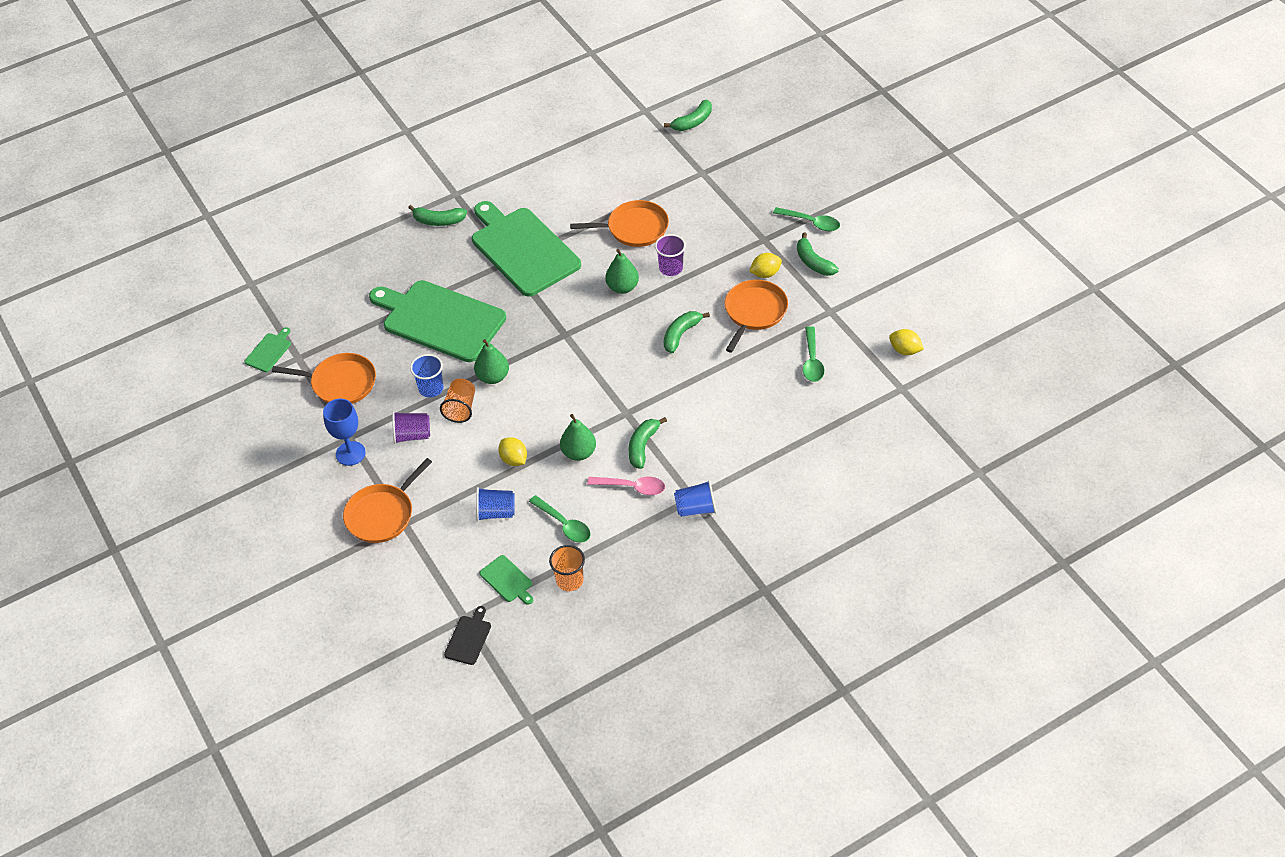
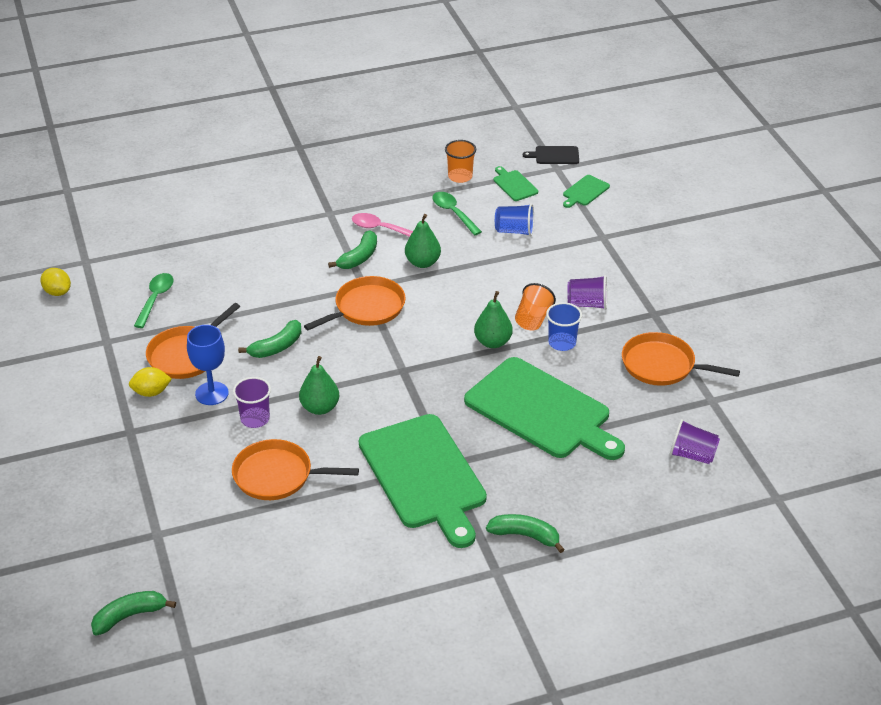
camera: 170 degrees left, 10 degrees down
(269, 351) = (746, 413): green cutting board -> green cutting board (585, 191)
(315, 305) = (692, 455): none -> purple cup
(350, 453) = (652, 299): blue goblet -> blue goblet (212, 393)
(382, 514) = (623, 246): orange pan -> orange pan (366, 308)
(469, 638) = (555, 155): black cutting board -> black cutting board turned 60 degrees clockwise
(514, 459) = (488, 267): yellow lemon -> none
(696, 508) = (330, 205): blue cup -> none
(811, 222) = (62, 440): green spoon -> none
(813, 262) = (90, 394): green banana -> none

